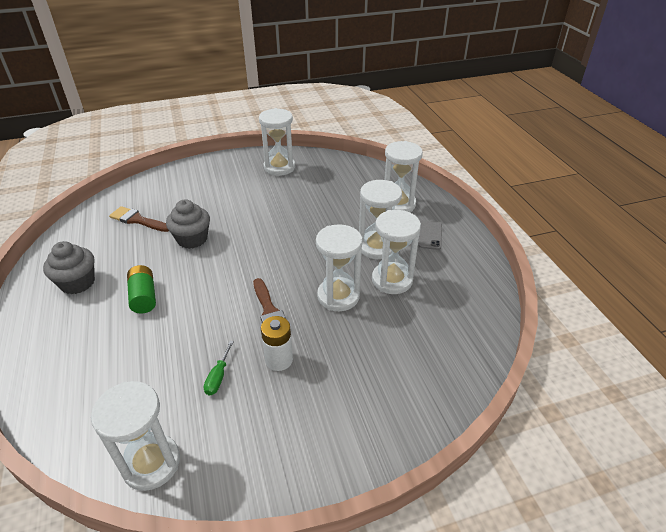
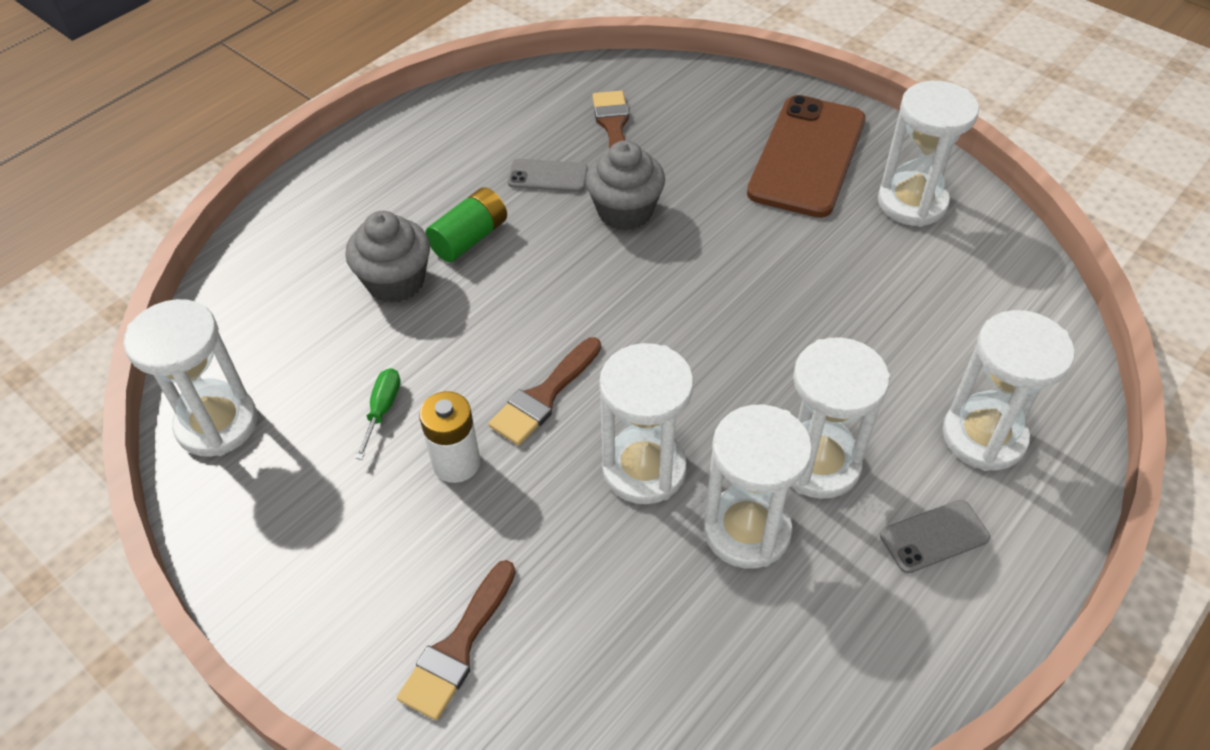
camera: 60 degrees right, 10 degrees up
(77, 283) = (446, 157): grey cupcake -> grey cupcake (395, 281)
(139, 253) = (548, 176): none -> grey phone
(218, 377) = (382, 409): green screwdriver -> green screwdriver turned 120 degrees clockwise
(226, 178) = (807, 156): none -> brown phone
(383, 402) = (458, 647): none -> brown brush

